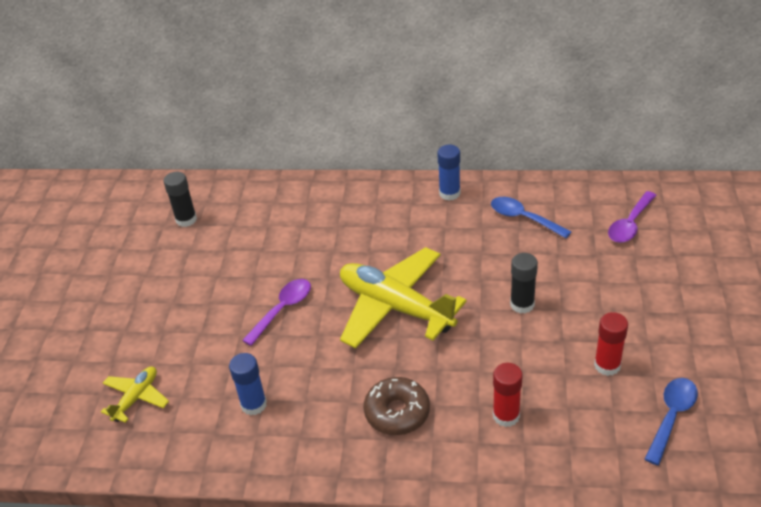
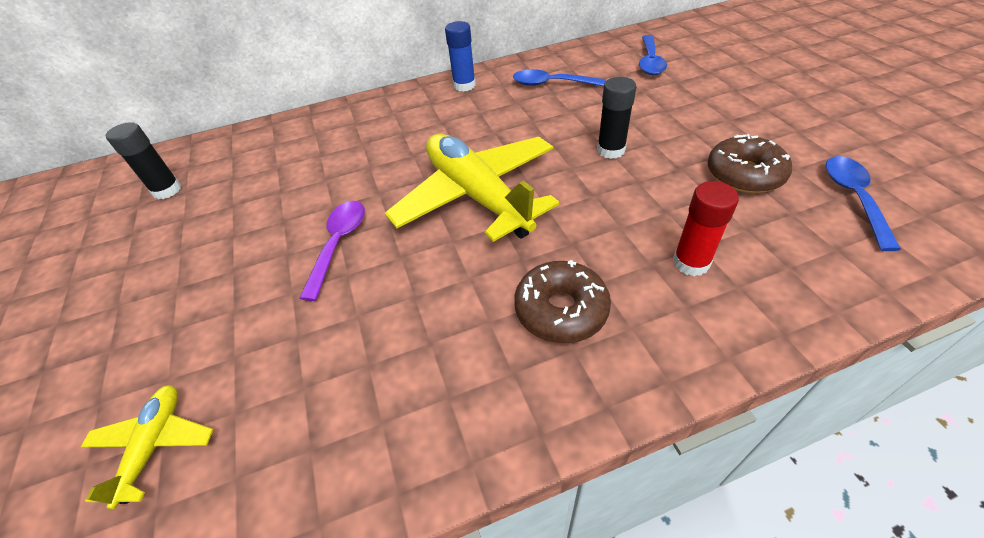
camera: 25 degrees left, 5 degrees up
(254, 404) = (356, 378): blue glue stick -> none
(395, 307) = (477, 196): yellow plane -> yellow plane turned 45 degrees clockwise
(607, 365) = (744, 174): red glue stick -> brown donut
(630, 224) = (650, 62): purple spoon -> blue spoon

